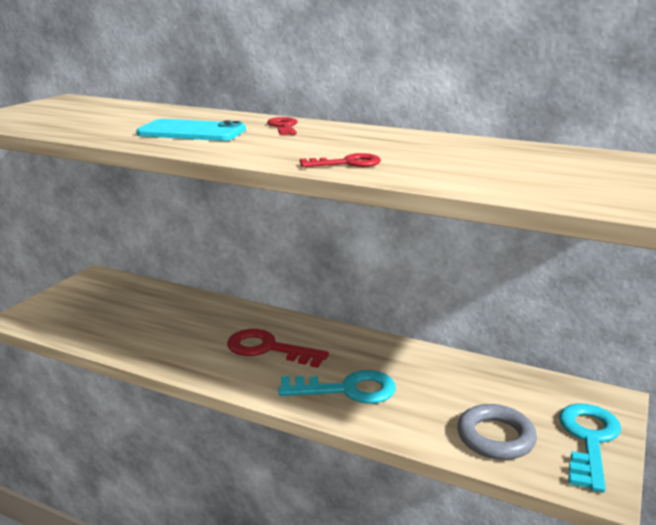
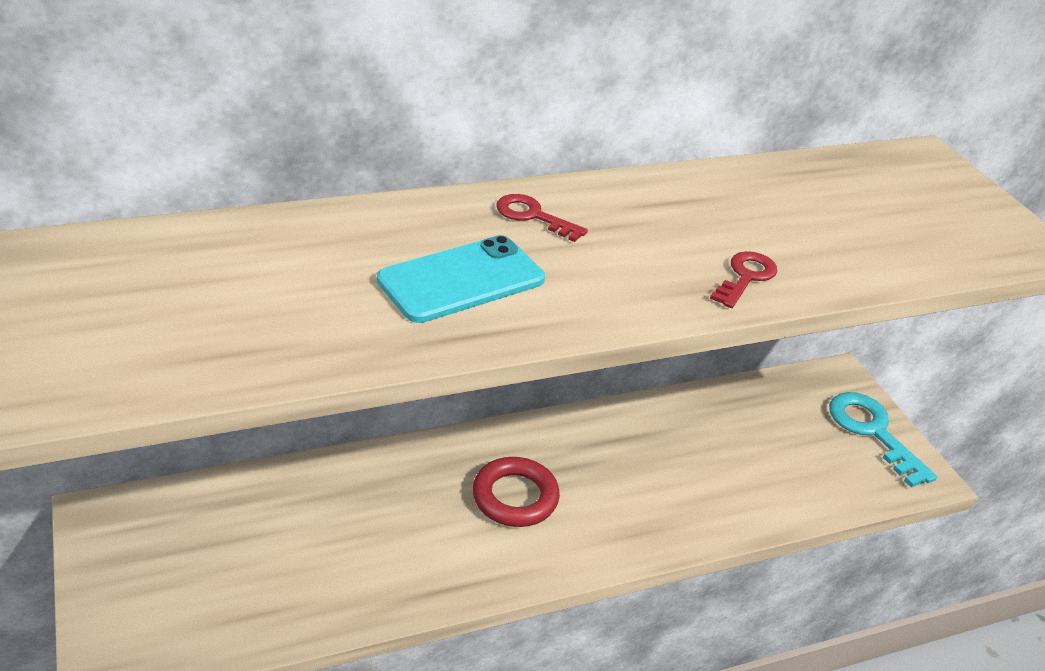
camera: 50 degrees left, 15 degrees up
(268, 349) = (515, 497): red key -> red ring
(347, 390) = (657, 500): turquoise key -> none
(495, 437) = (820, 474): grey ring -> none

